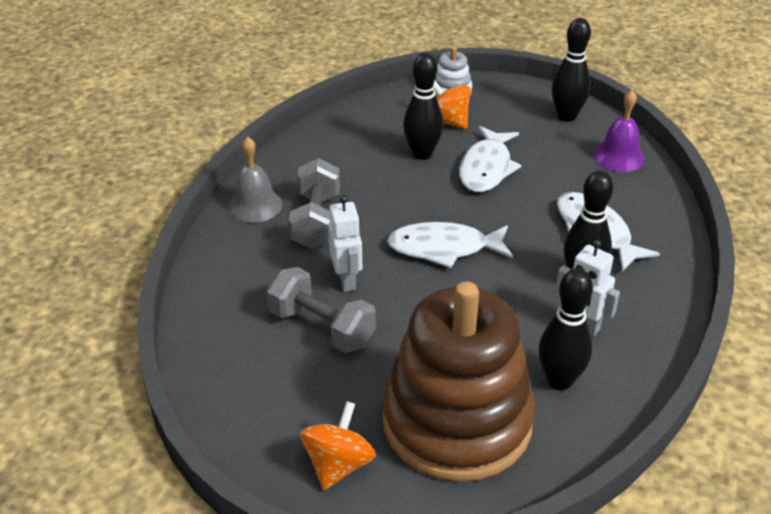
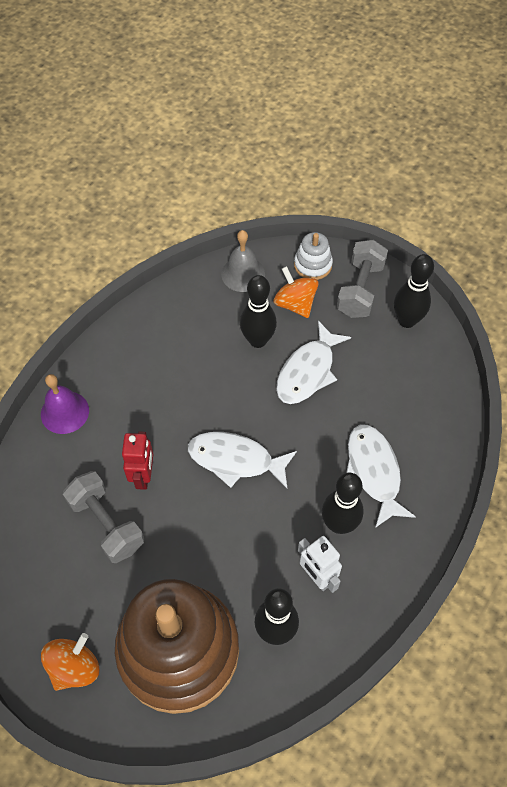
camera: 15 degrees right, 20 degrees up
(255, 205) = (96, 371): grey bell -> grey bell (243, 274)
(316, 221) = (140, 402): grey dumbbell -> grey dumbbell (360, 290)
(347, 280) = (143, 476): white robot -> red robot
(619, 156) = (433, 384): purple bell -> purple bell (65, 412)

